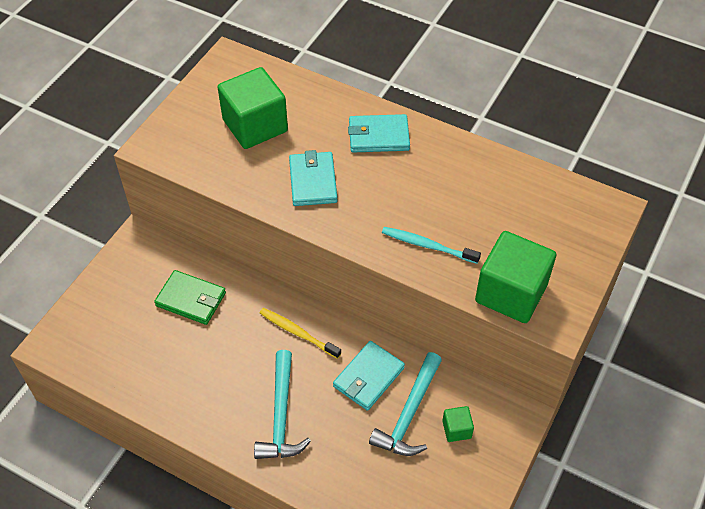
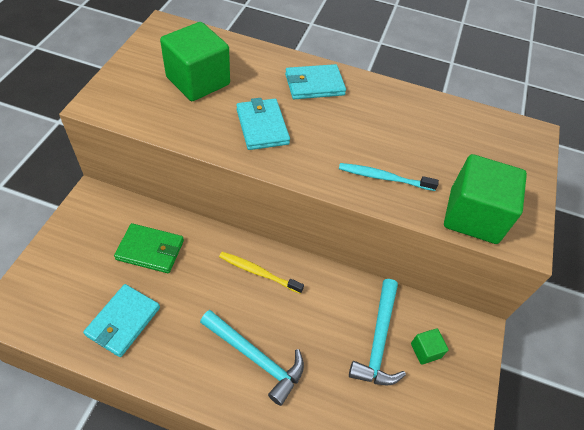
camera: 15 degrees left, 0 degrees up
(281, 416) = (256, 358): turquoise hammer -> turquoise hammer turned 45 degrees counterclockwise
(368, 377) = (333, 308): turquoise wallet -> turquoise wallet (123, 321)

